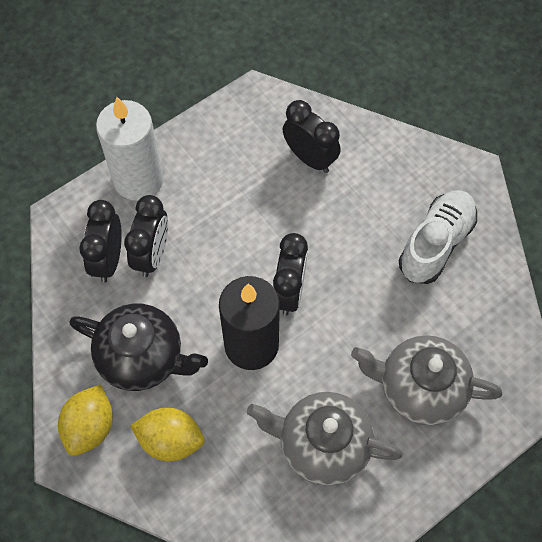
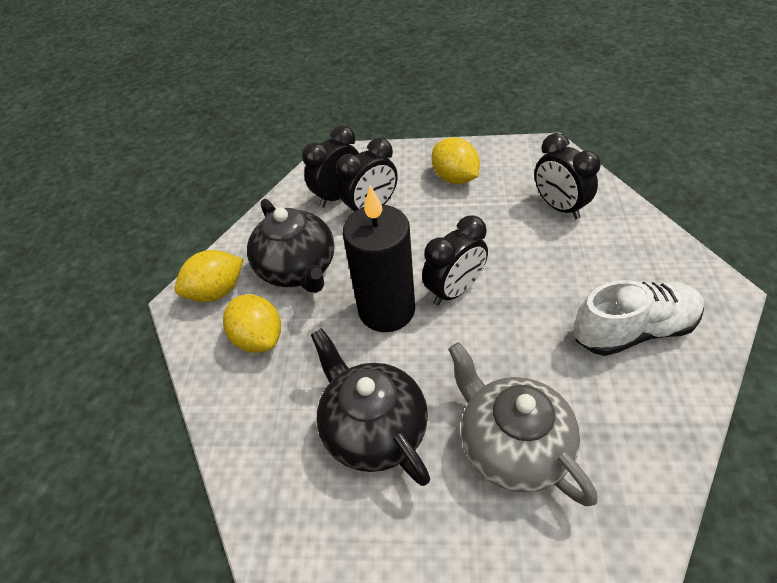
camera: 45 degrees right, 15 degrees down
(138, 179) = (407, 159): white candle -> none
(200, 177) = (455, 178): none -> yellow lemon
(310, 158) = (559, 207): black clock -> black clock turned 150 degrees clockwise
(322, 444) = (373, 428): grey teapot -> black teapot

